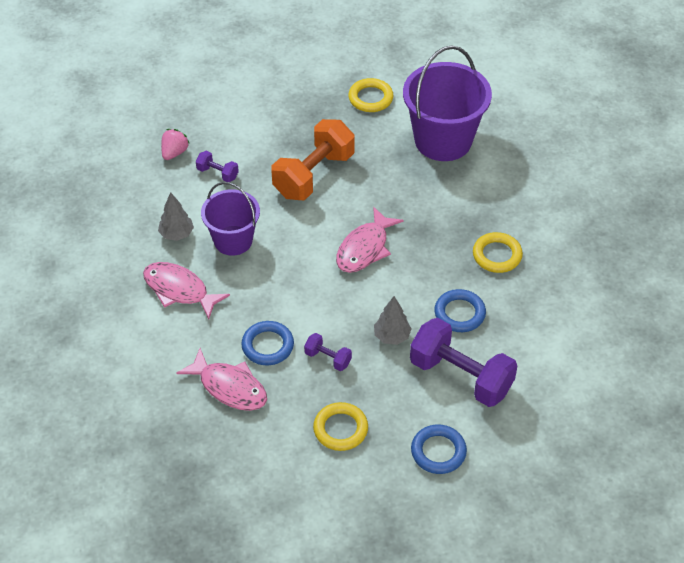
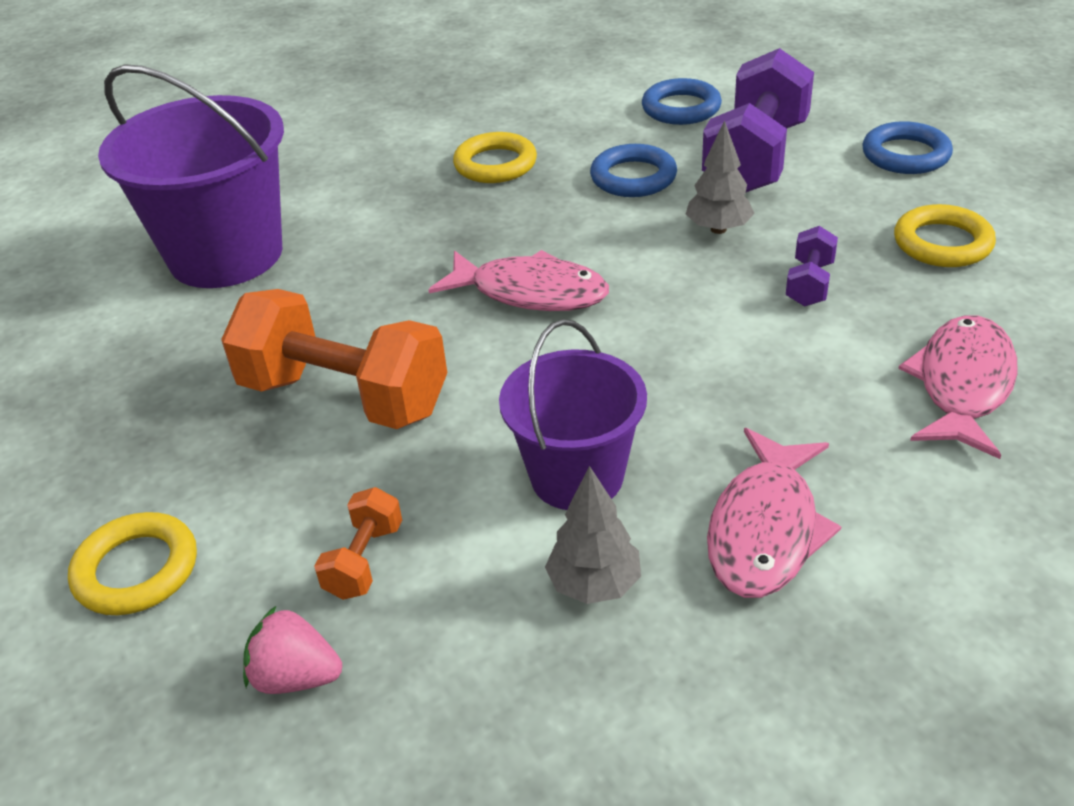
camera: 100 degrees left, 10 degrees down
(217, 173) = (364, 561): purple dumbbell -> orange dumbbell
(267, 346) = (830, 359): blue ring -> blue ring (681, 108)
(370, 98) = (96, 364): yellow ring -> yellow ring (136, 570)

